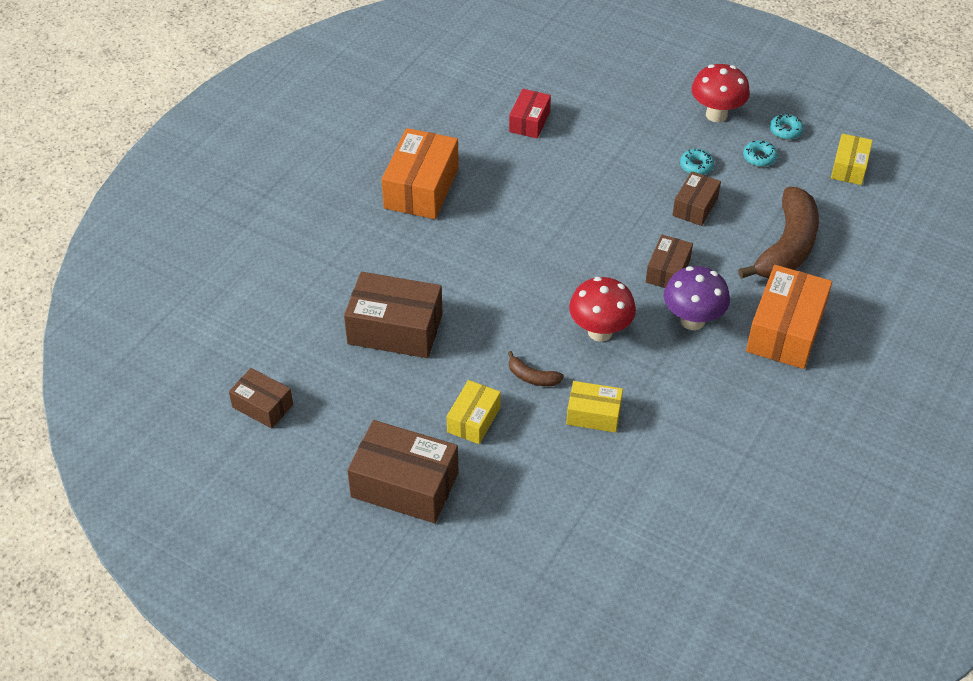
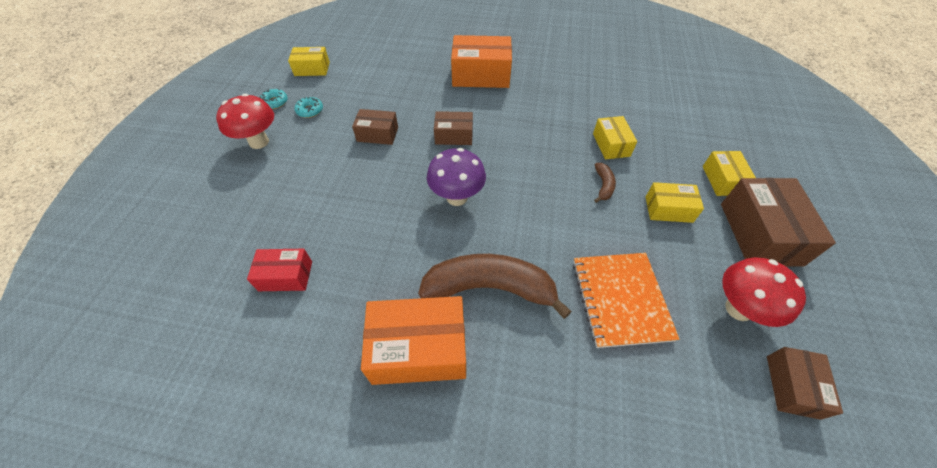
camera: 110 degrees left, 5 degrees up
(395, 329) = (620, 300): brown box -> orange notebook
(489, 498) = (723, 180): none -> yellow box
(600, 332) = (535, 158): red mushroom -> red mushroom (738, 309)
(692, 320) = (496, 115): purple mushroom -> purple mushroom (457, 197)
(696, 166) = (328, 142): turquoise donut -> none
(787, 247) = (403, 84): brown banana -> brown banana (490, 288)

